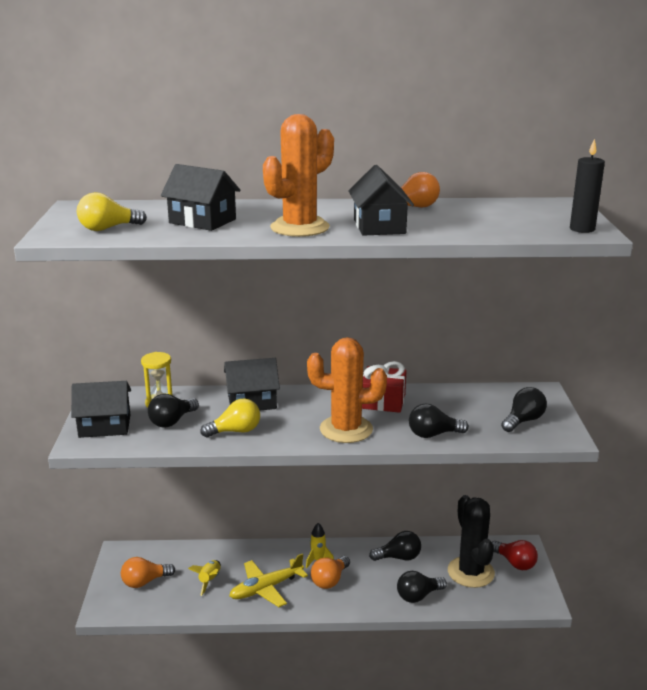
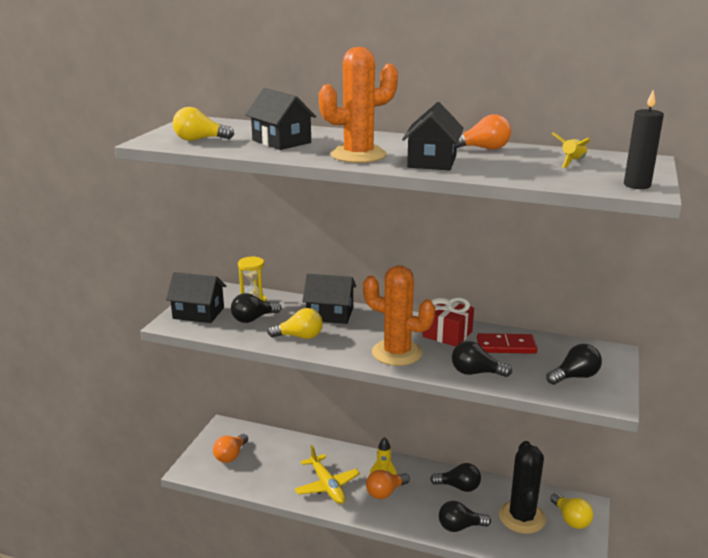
camera: 20 degrees right, 0 degrees up
(145, 582) = (231, 455): orange light bulb -> orange light bulb turned 60 degrees counterclockwise
(209, 580) = (283, 467): yellow rocket -> yellow rocket (572, 162)
(266, 588) = (327, 485): yellow plane -> yellow plane turned 105 degrees counterclockwise
(445, 403) = (506, 346): none -> red domino
(515, 563) = (571, 519): red light bulb -> yellow light bulb

